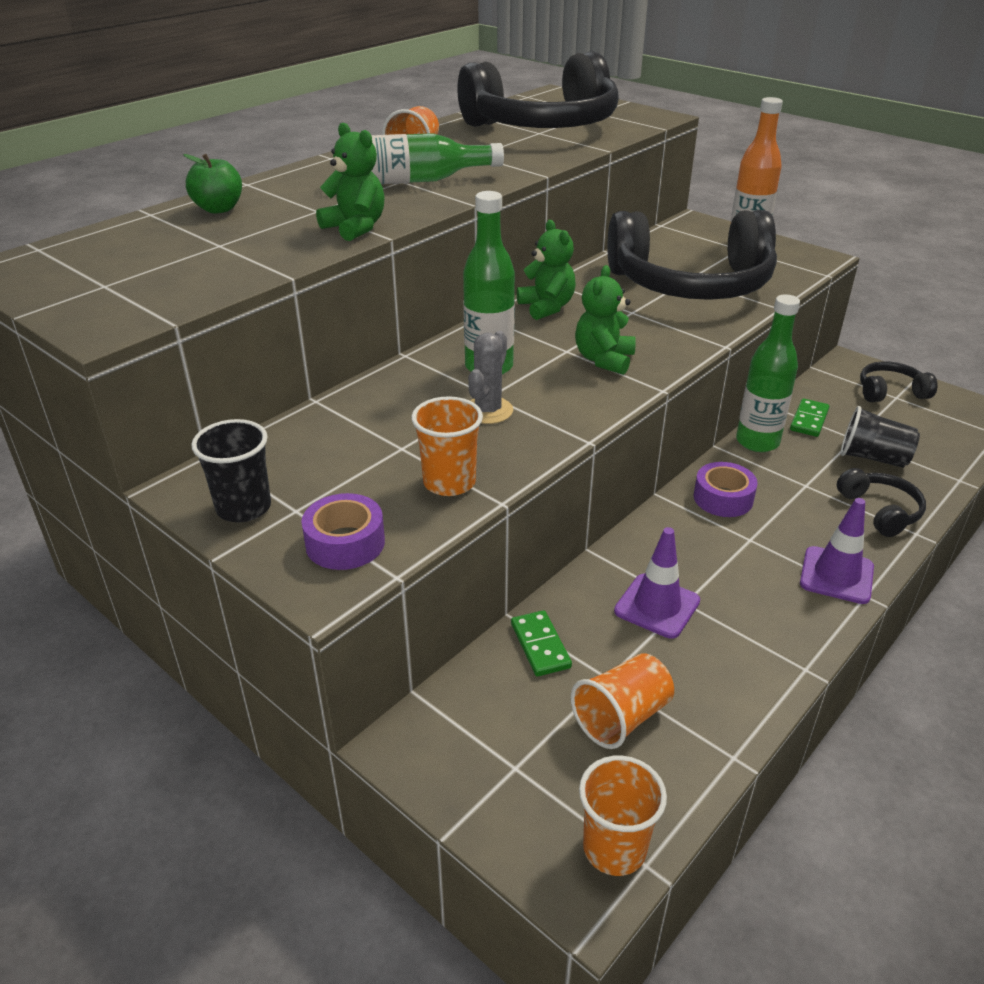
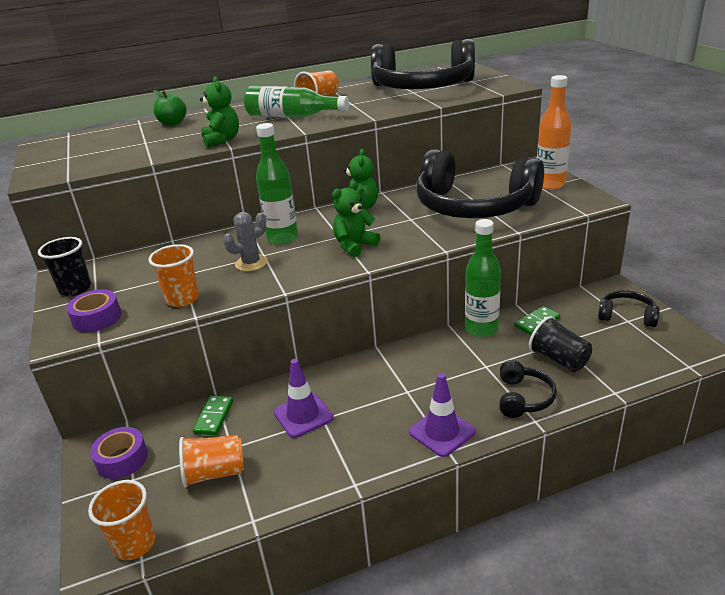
camera: 30 degrees right, 5 degrees down
(723, 498) = (417, 360): purple tape -> purple tape (122, 459)

